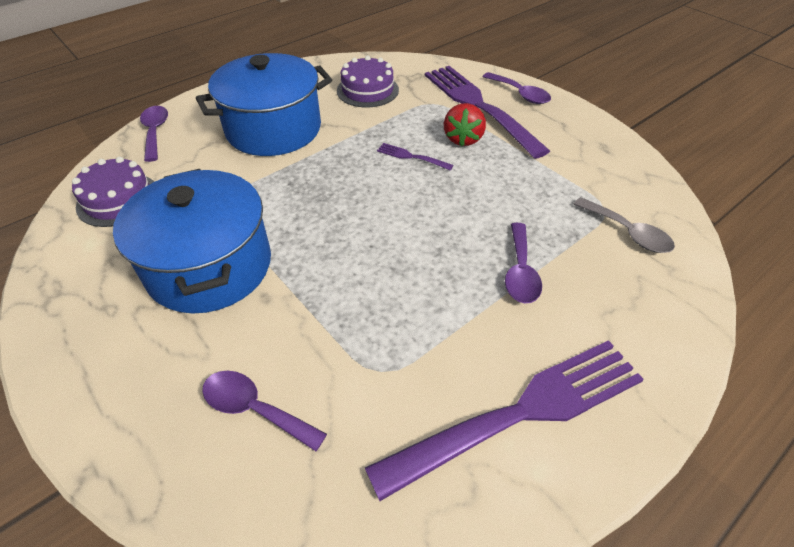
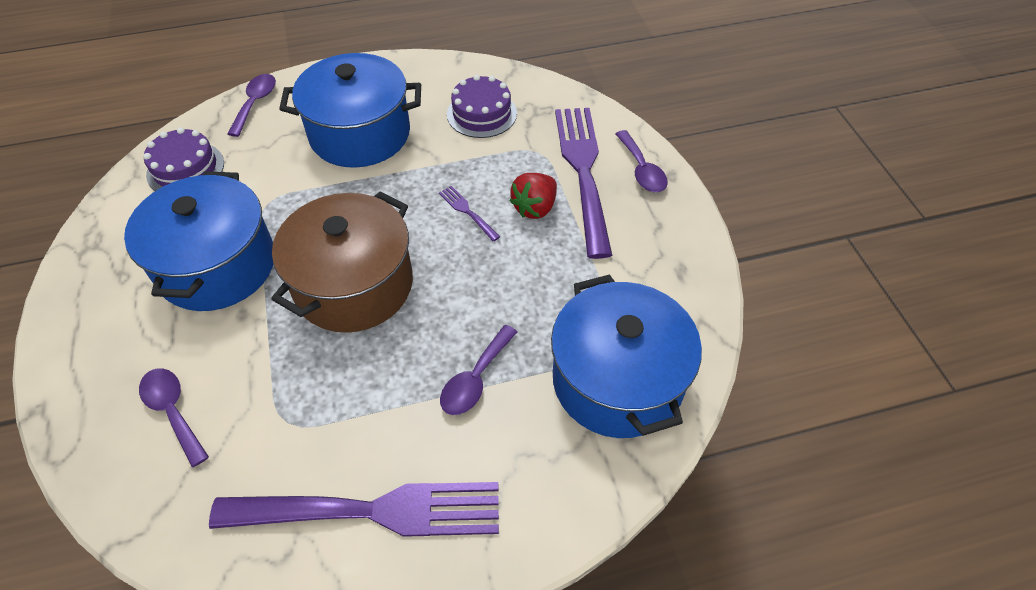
camera: 25 degrees right, 5 degrees up
(356, 238) = (354, 285): none -> brown pot
(627, 233) = (617, 380): grey spoon -> blue pot

